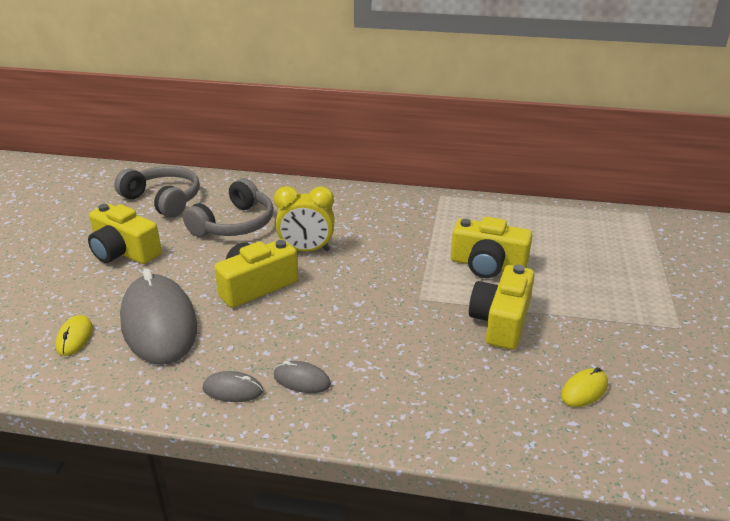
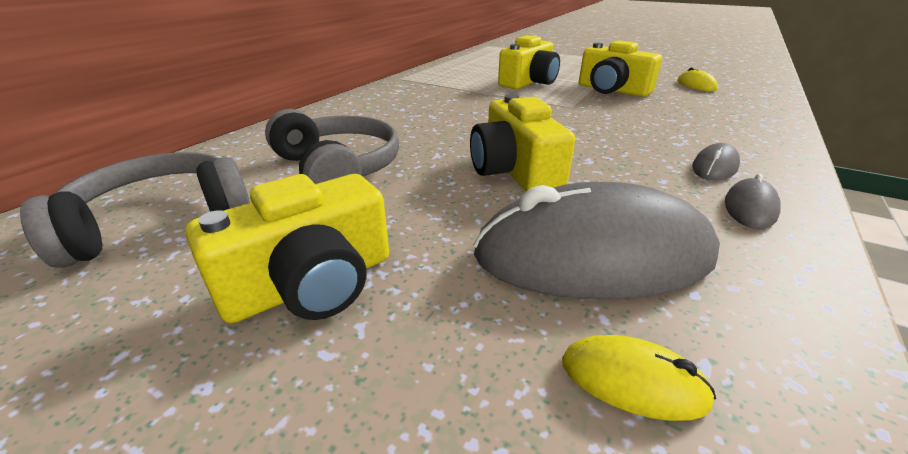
camera: 70 degrees left, 0 degrees up
(306, 250) = (450, 136): yellow clock -> none

